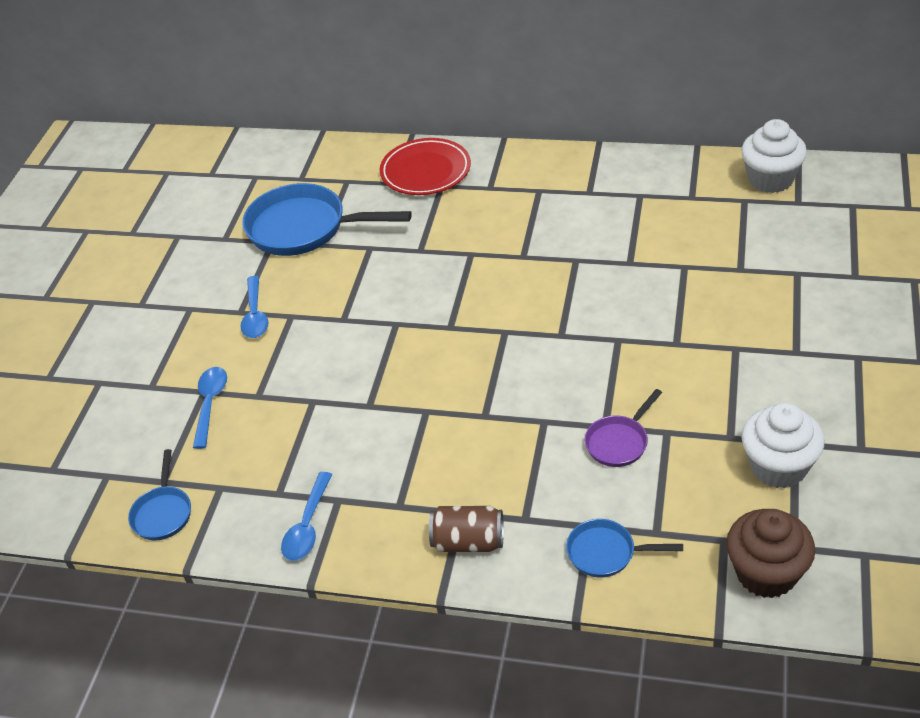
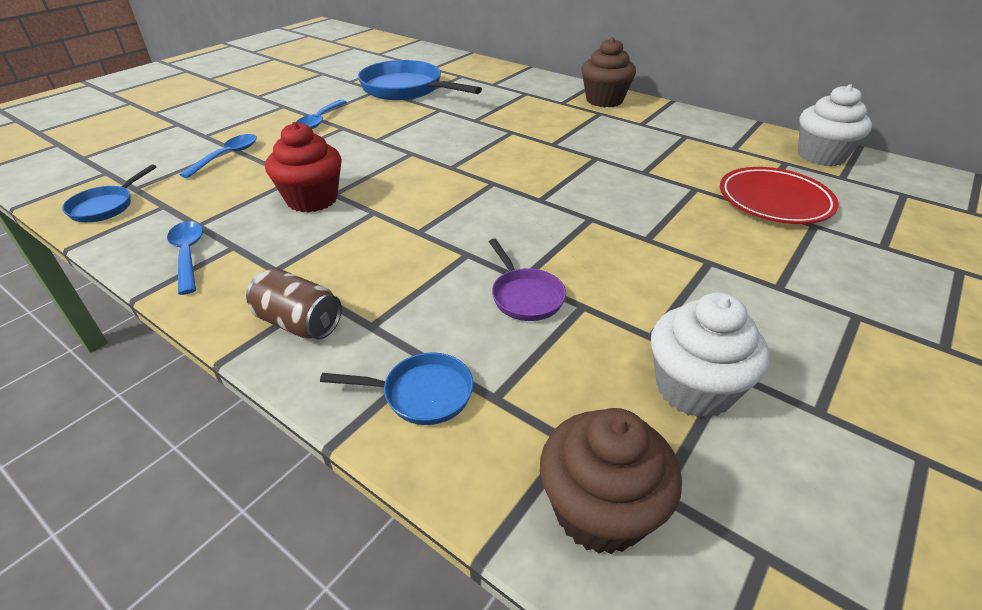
camera: 20 degrees right, 5 degrees down
(307, 526) = (188, 255): blue spoon -> blue spoon turned 120 degrees clockwise
(355, 421) = (312, 199): none -> red cupcake
(425, 171) = (522, 84): red plate -> red plate (774, 201)
(530, 167) = (604, 100): none -> brown cupcake
(606, 553) = (422, 394): blue pan -> blue pan turned 150 degrees clockwise
(619, 442) = (525, 296): purple pan -> purple pan turned 90 degrees counterclockwise

